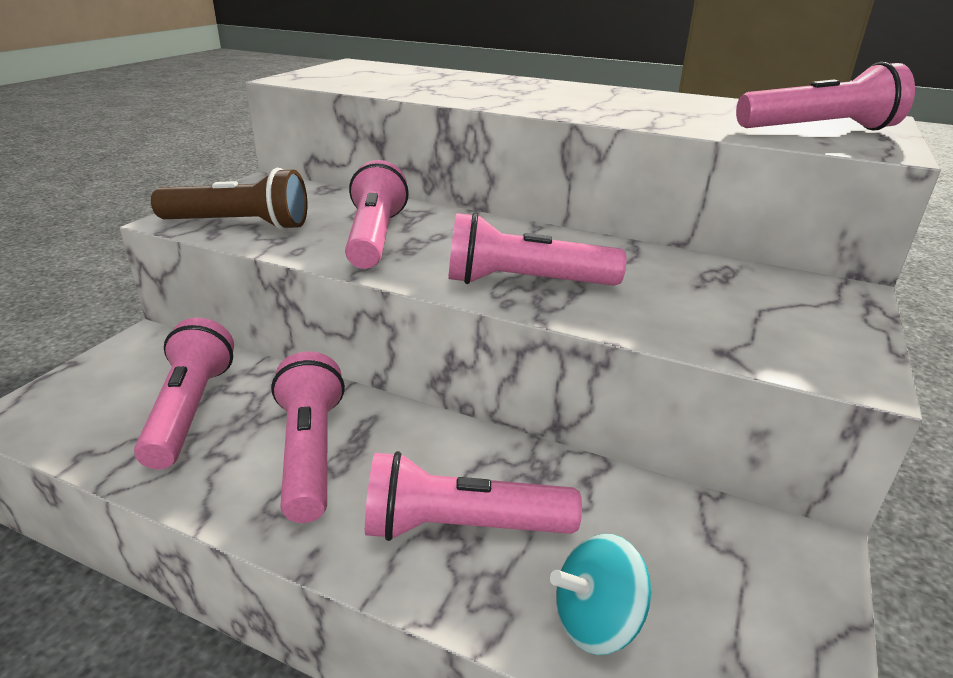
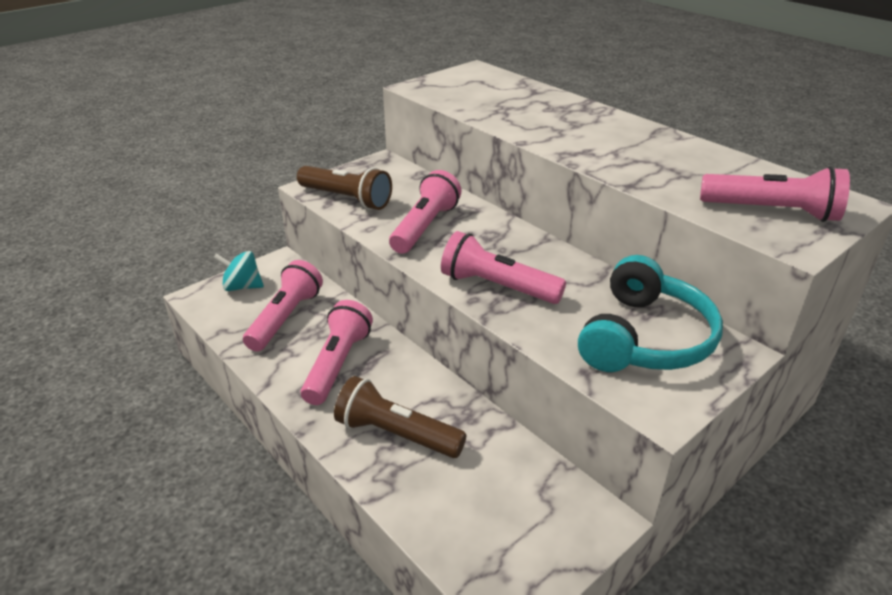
camera: 25 degrees right, 5 degrees up
(462, 527) = (396, 434): pink flashlight -> brown flashlight
(597, 621) = (436, 509): turquoise spinning top -> turquoise spinning top (242, 286)
(748, 300) = (645, 338): none -> turquoise headphones

